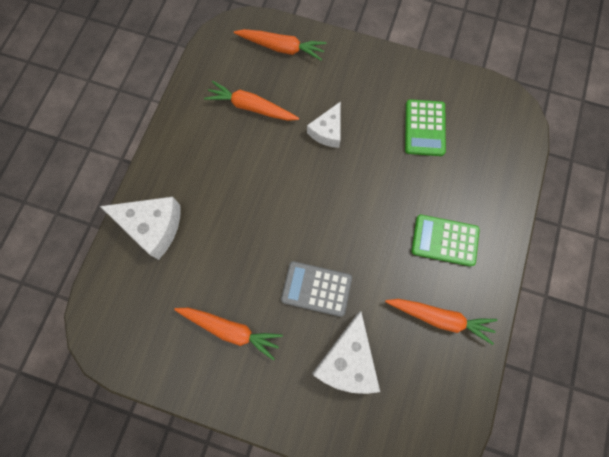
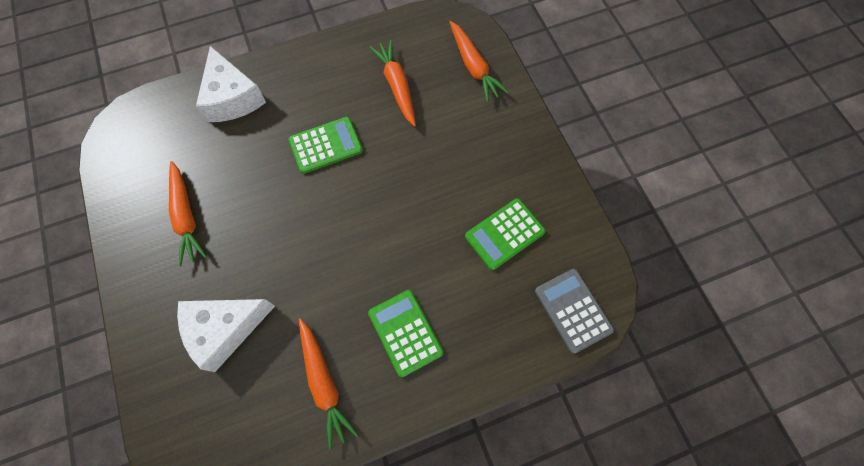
camera: 50 degrees right, 5 degrees down
(257, 189) = (326, 145): none -> green calculator
(316, 289) = (272, 256): grey calculator -> grey calculator (573, 310)
(327, 131) = (427, 158): white cheese -> none

